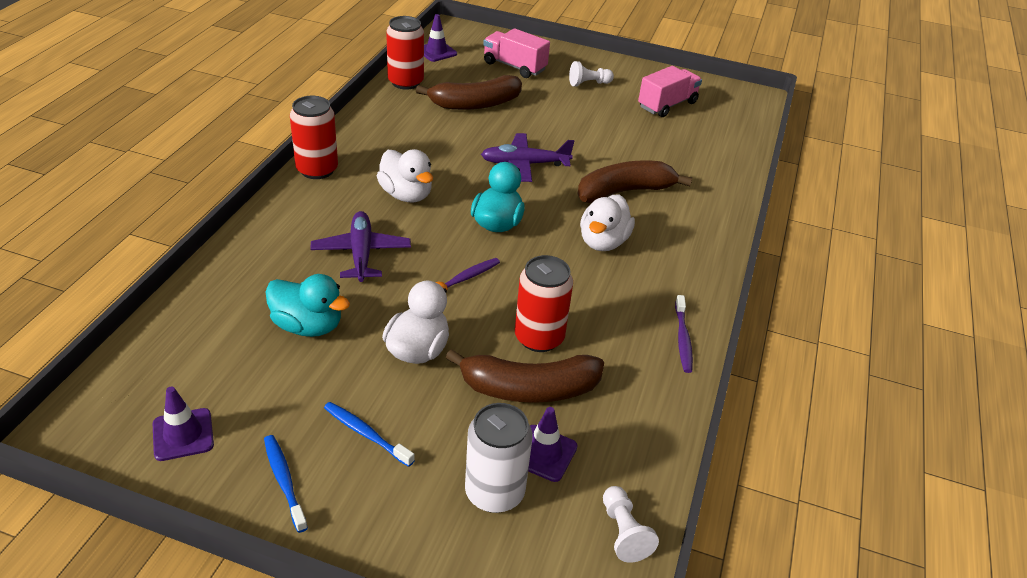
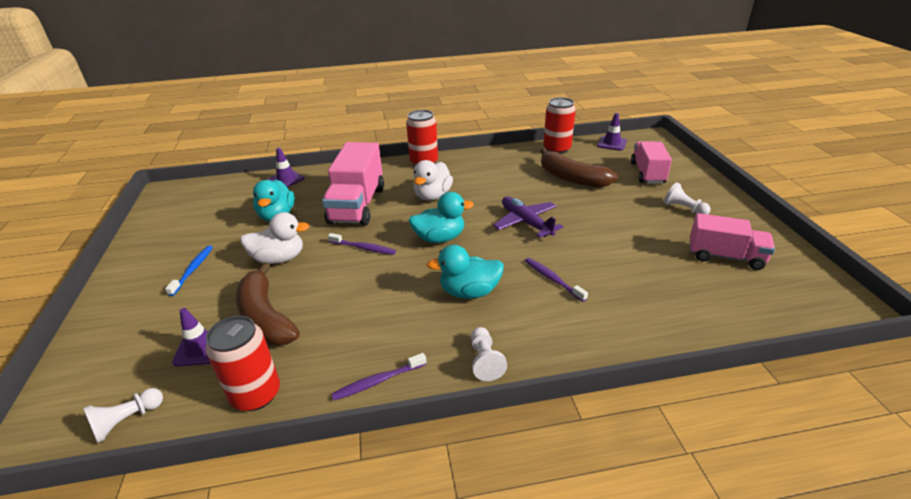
camera: 65 degrees right, 5 degrees down
(183, 434) = (172, 218): purple traffic cone -> purple traffic cone (286, 179)
(284, 481) = (146, 259): blue toothbrush -> none
(361, 253) = (357, 205): purple plane -> pink truck
(494, 492) = (155, 339): white can -> none
(539, 338) = (324, 302): red can -> red can (256, 394)
(603, 242) = (469, 292): white duck -> turquoise duck
(624, 192) = (552, 279): brown banana -> purple toothbrush
(699, 271) = (485, 361): none -> white pawn

